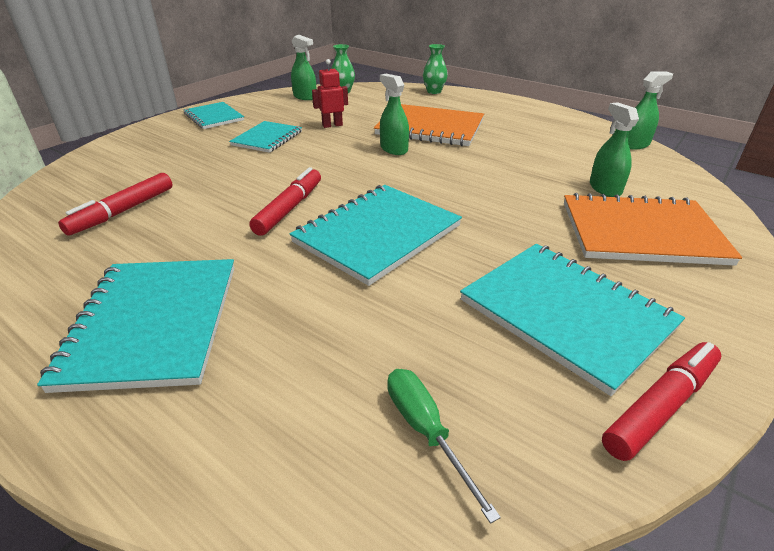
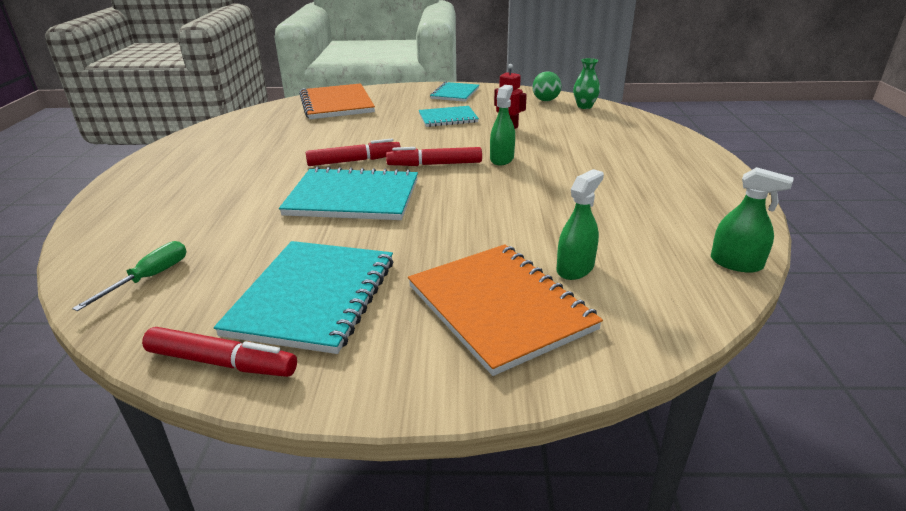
camera: 55 degrees right, 5 degrees down
(122, 211) = (297, 125): red marker -> red marker (434, 164)
(153, 323) = (197, 176): turquoise notebook -> none
(305, 97) = (545, 100): green spray bottle -> green ball
(430, 128) = (572, 157): orange notebook -> orange notebook (336, 104)
(434, 91) = (665, 133): green vase -> none

